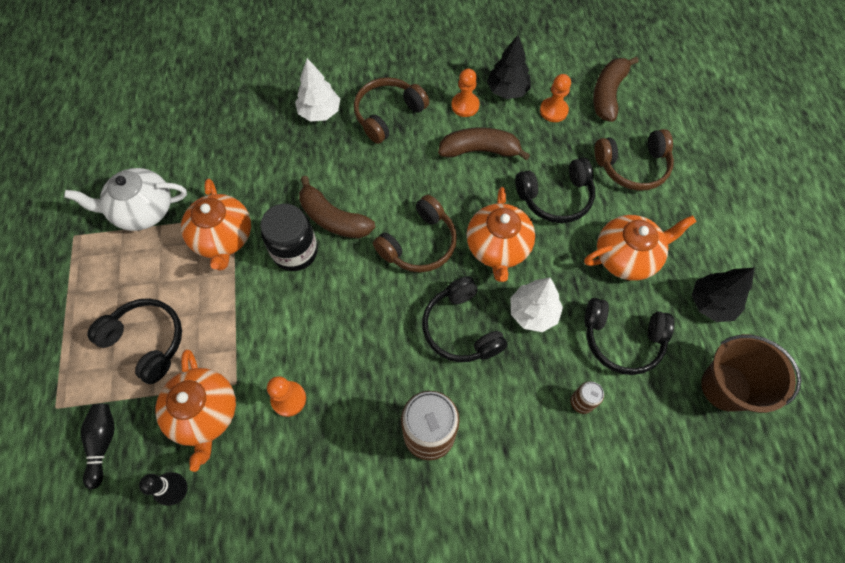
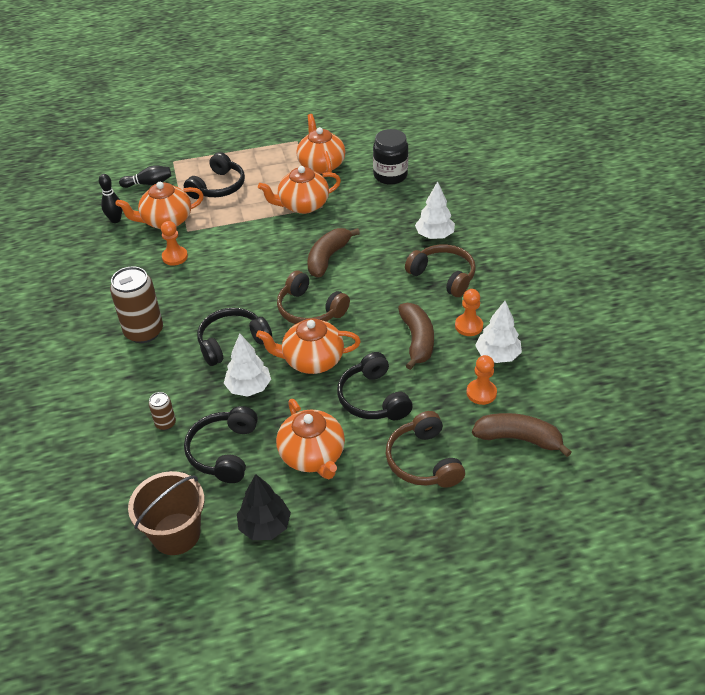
camera: 85 degrees right, 20 degrees down
(143, 210) = (321, 165): white teapot -> orange teapot
(295, 252) = (295, 242): black jar -> black jar (390, 175)
(507, 90) = (497, 355): black tree -> white tree

